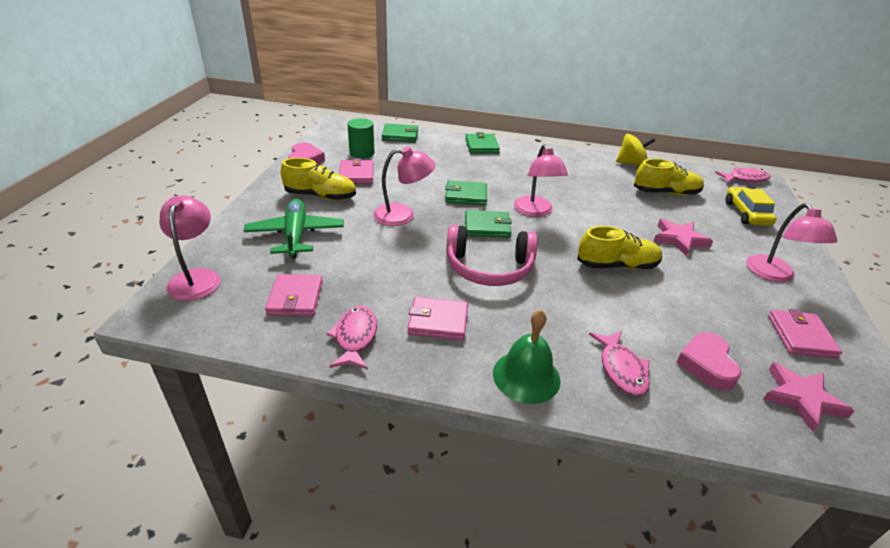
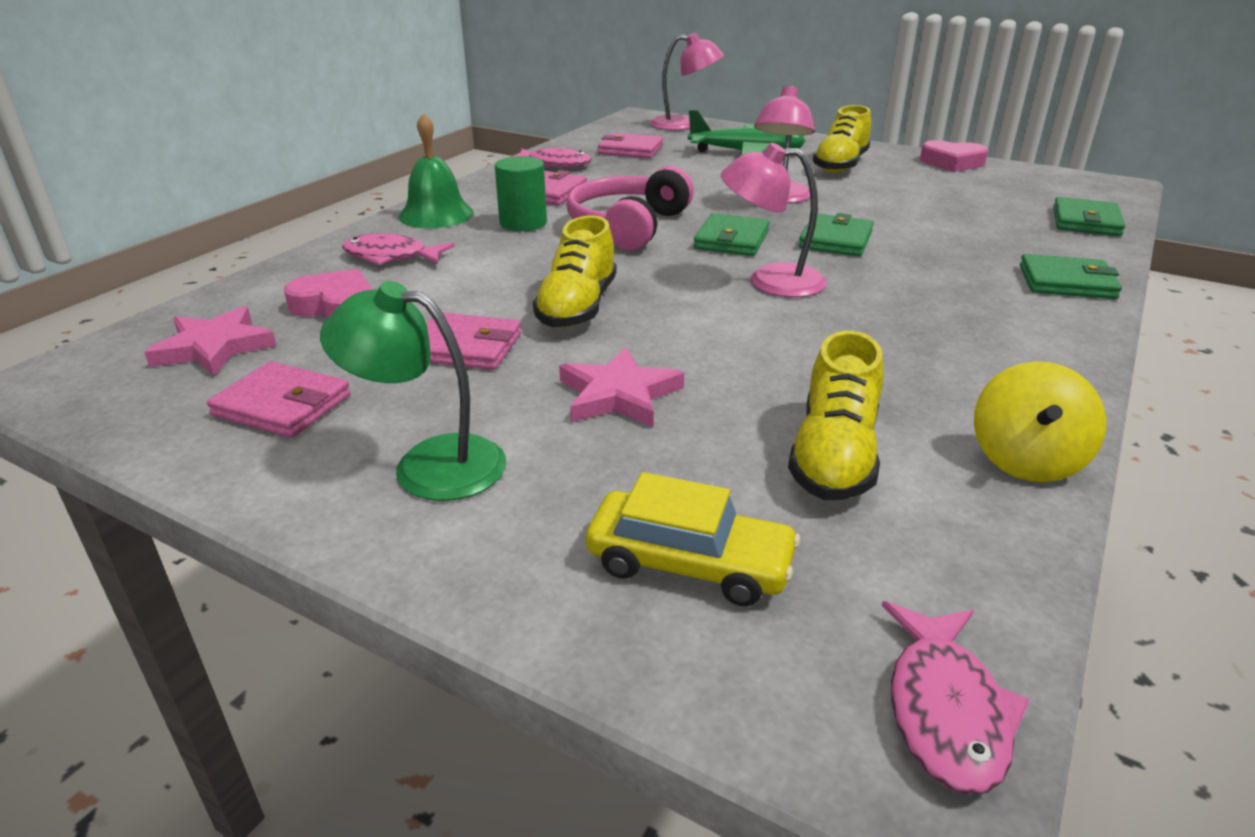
camera: 110 degrees right, 5 degrees down
(356, 174) = (907, 184): pink wallet -> pink wallet (466, 347)
(362, 153) = (989, 192): green cylinder -> green cylinder (523, 223)
(775, 275) = (429, 464): pink lamp -> green lamp

